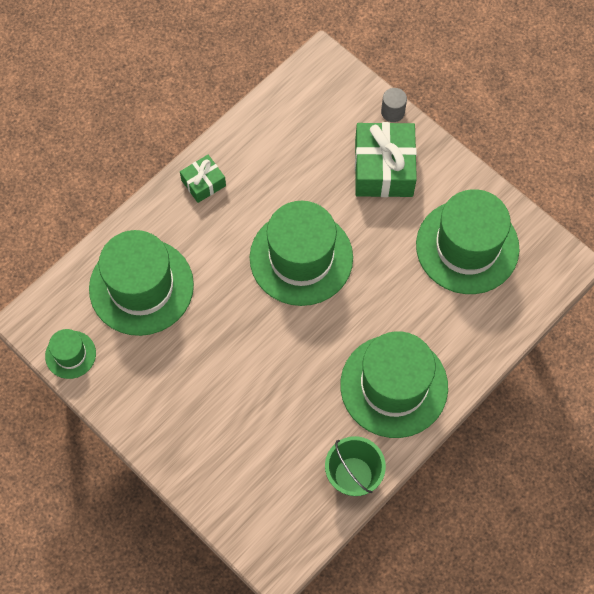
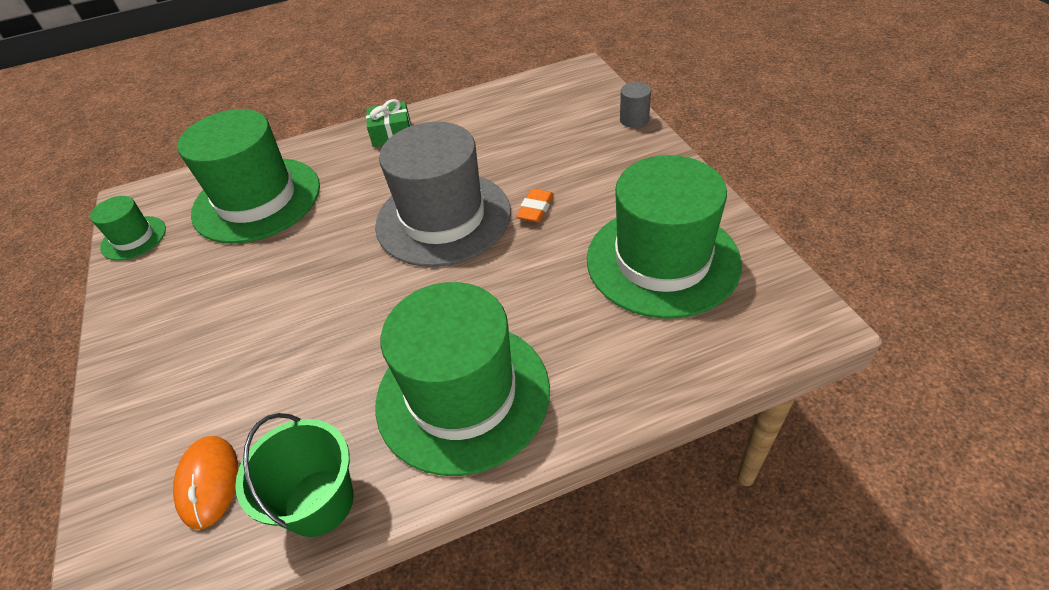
camera: 30 degrees right, 20 degrees down
(283, 491) = (208, 482): none -> orange mouse
(301, 258) = (443, 218): green hat -> grey hat
(363, 228) = (535, 209): none -> orange eraser
(384, 168) = (595, 162): green gift -> none

